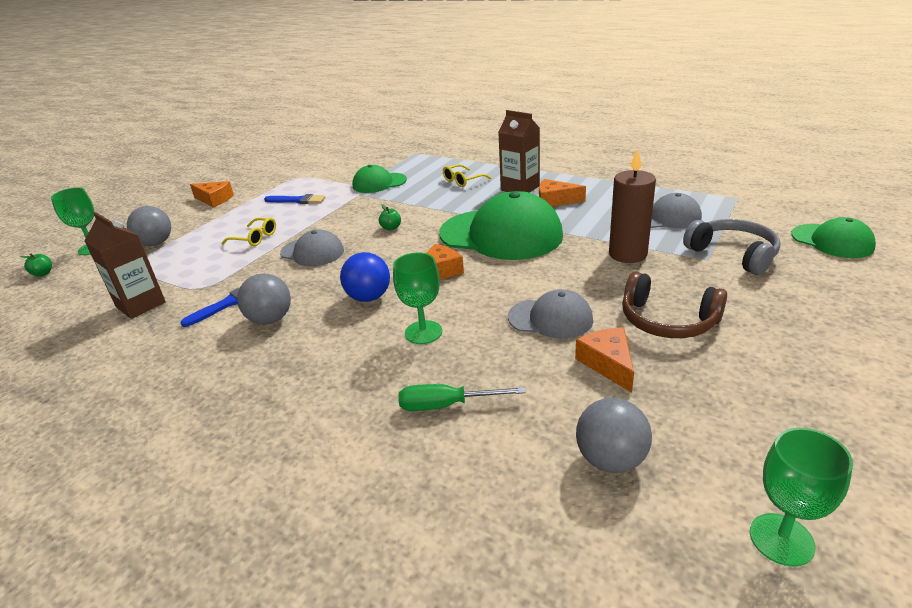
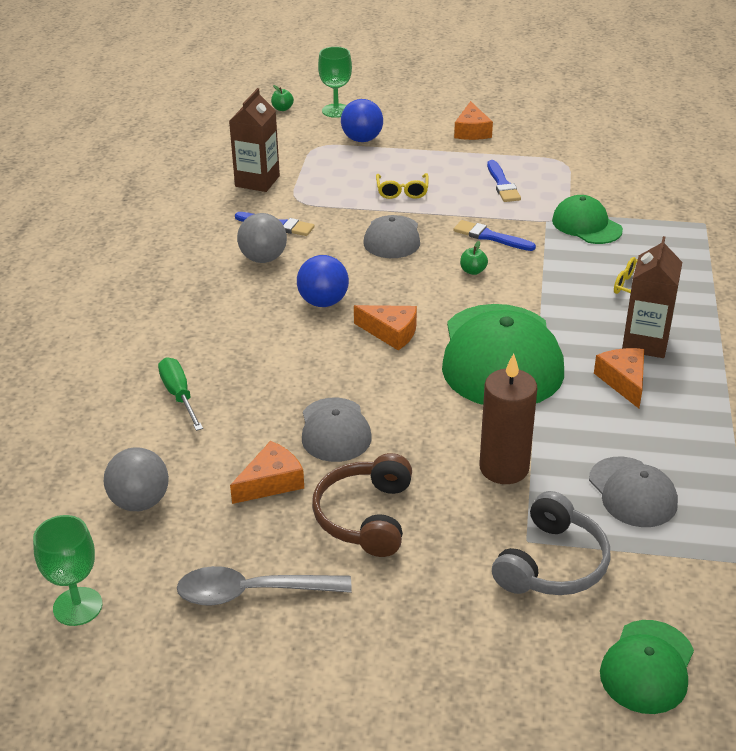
camera: 65 degrees right, 5 degrees up
(156, 243) = (362, 139): grey ball -> blue ball
(356, 215) = (490, 237): none -> blue brush
(423, 332) = (278, 353): green goblet -> none
(760, 398) = (251, 593): none -> grey spoon

